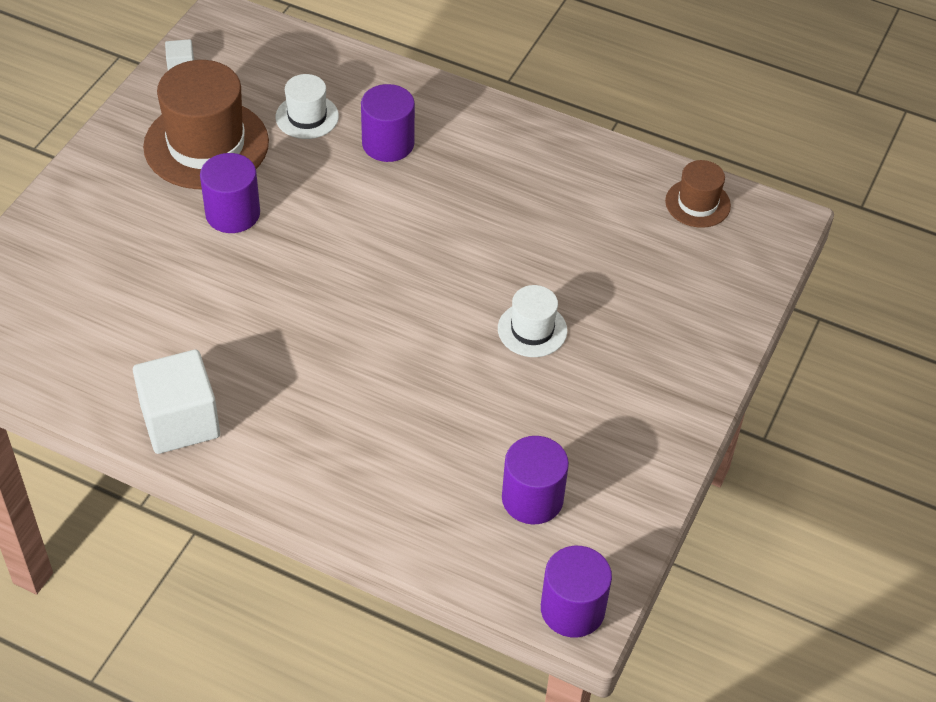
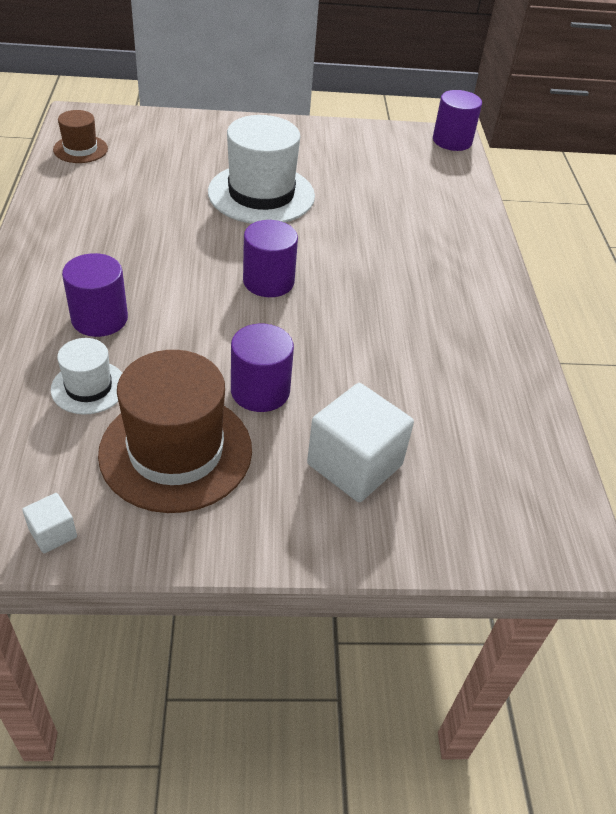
camera: 120 degrees left, 5 degrees down
(180, 421) = (497, 335): white cube -> white cube (354, 464)
(532, 330) = (261, 194): white hat -> white hat, size x1.93
(532, 499) = (396, 167): purple cylinder -> purple cylinder (268, 281)

